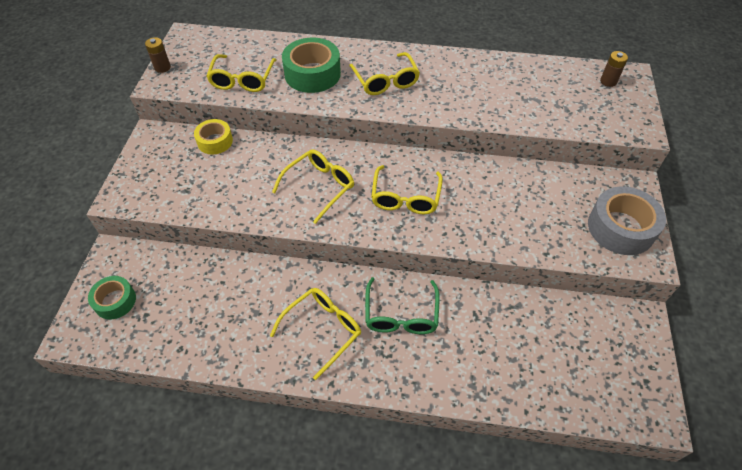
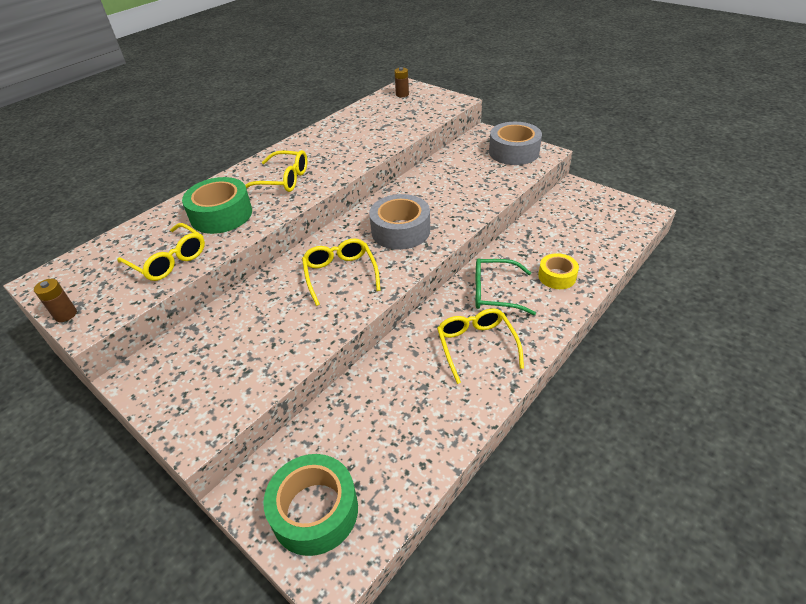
camera: 55 degrees left, 10 degrees down
(115, 301) = (315, 511): green tape -> green tape, size x1.65
(215, 141) = (204, 327): yellow tape -> yellow tape (557, 276)
(401, 315) = (494, 293): green glasses -> green glasses turned 150 degrees clockwise
(405, 197) = (400, 231): yellow glasses -> grey tape

